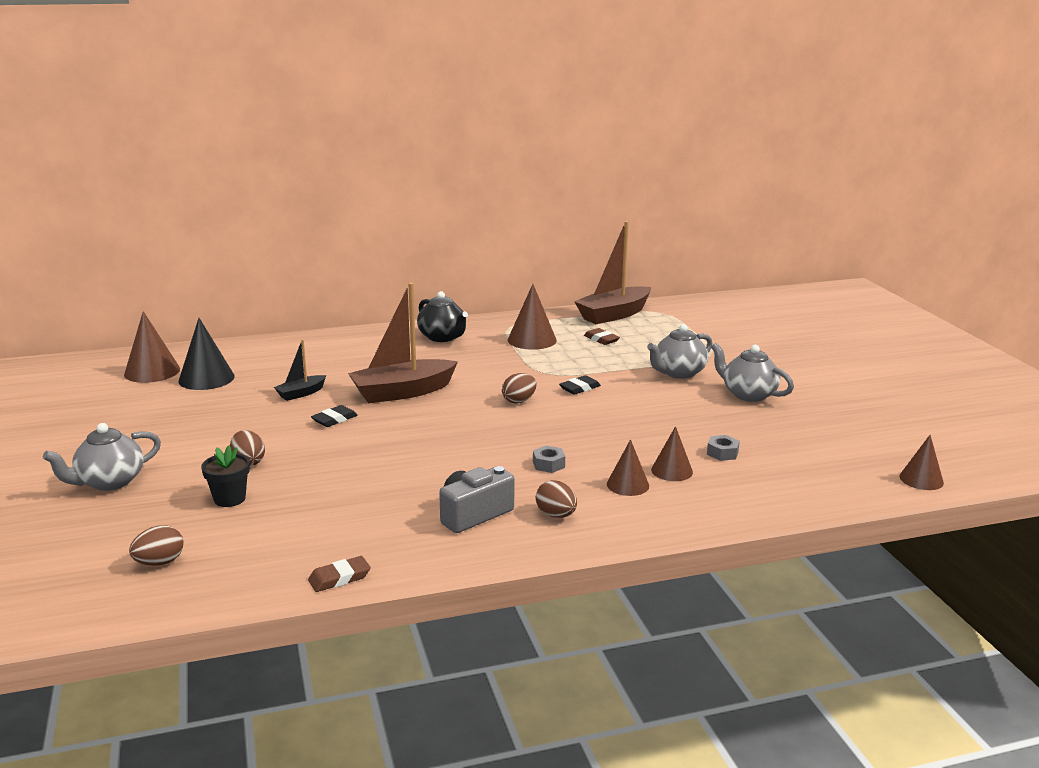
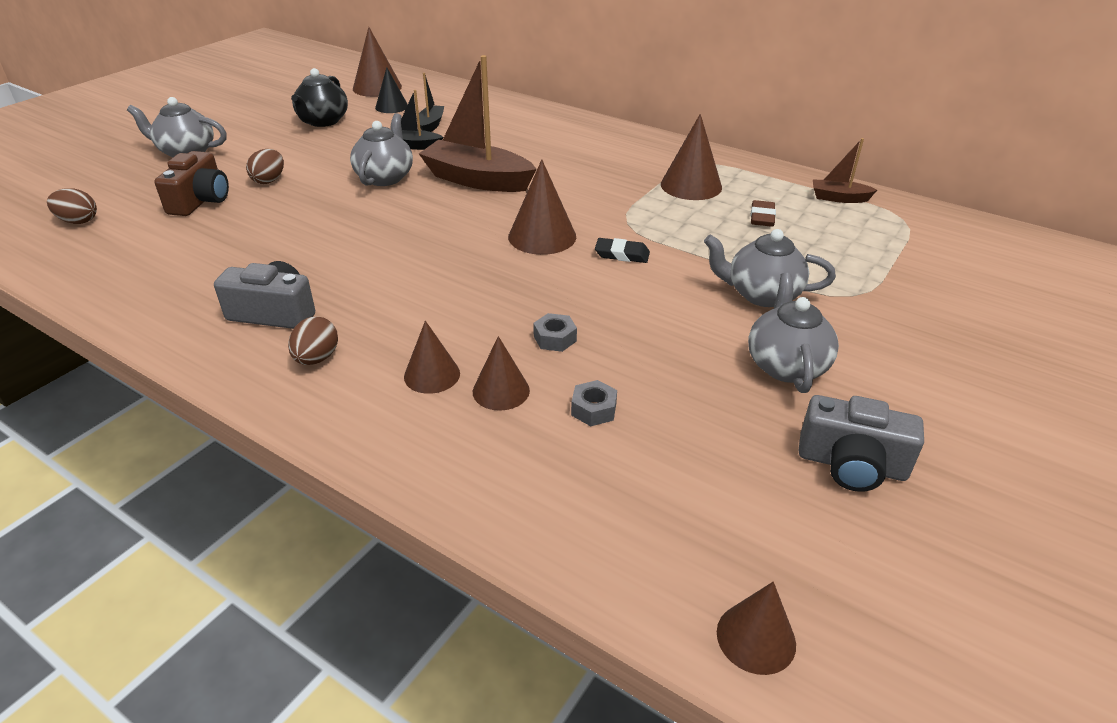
camera: 50 degrees right, 15 degrees up
(206, 378) = (391, 107): black cone -> black cone, size x0.64
(229, 499) = (200, 201): black flower pot -> brown camera
(275, 377) = (431, 125): none -> black boat
(334, 419) = (385, 177): black eraser -> grey teapot
(339, 578) = (103, 300): brown eraser -> none
(443, 337) = (619, 148): black teapot -> black teapot (323, 121)
(519, 401) = (542, 236): brown egg -> brown cone
(548, 464) = (423, 309): grey nut -> grey nut (555, 338)
(614, 315) = (839, 198): brown boat -> brown boat, size x0.50
(838, 414) = (851, 464): none -> grey camera

